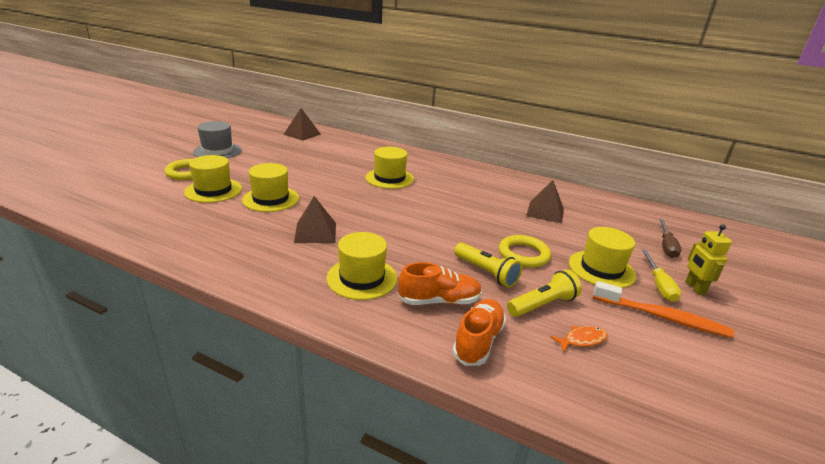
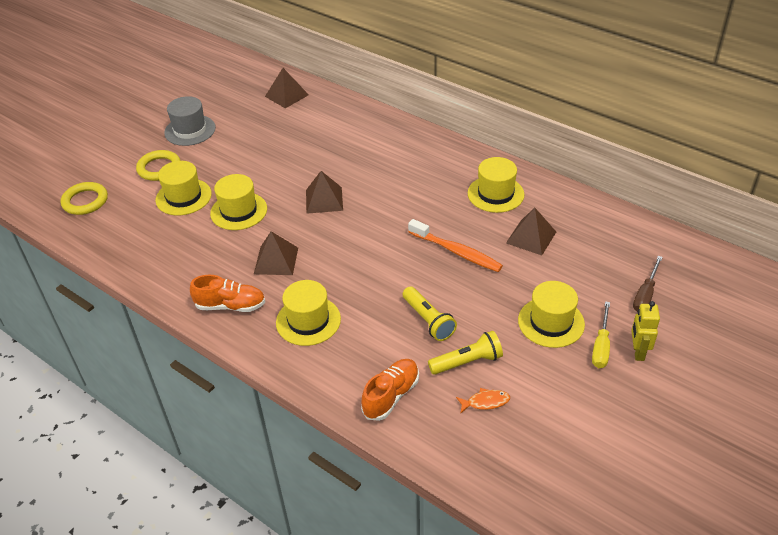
camera: 15 degrees right, 15 degrees up
(351, 191) = (324, 200): none -> brown pyramid
(389, 178) = (371, 178): yellow hat -> yellow hat (495, 194)
(439, 301) = (372, 351): orange shoe -> orange shoe (231, 305)
(523, 254) = (477, 299): yellow ring -> yellow ring (85, 201)
(662, 317) = (579, 384): orange toothbrush -> orange toothbrush (456, 252)

